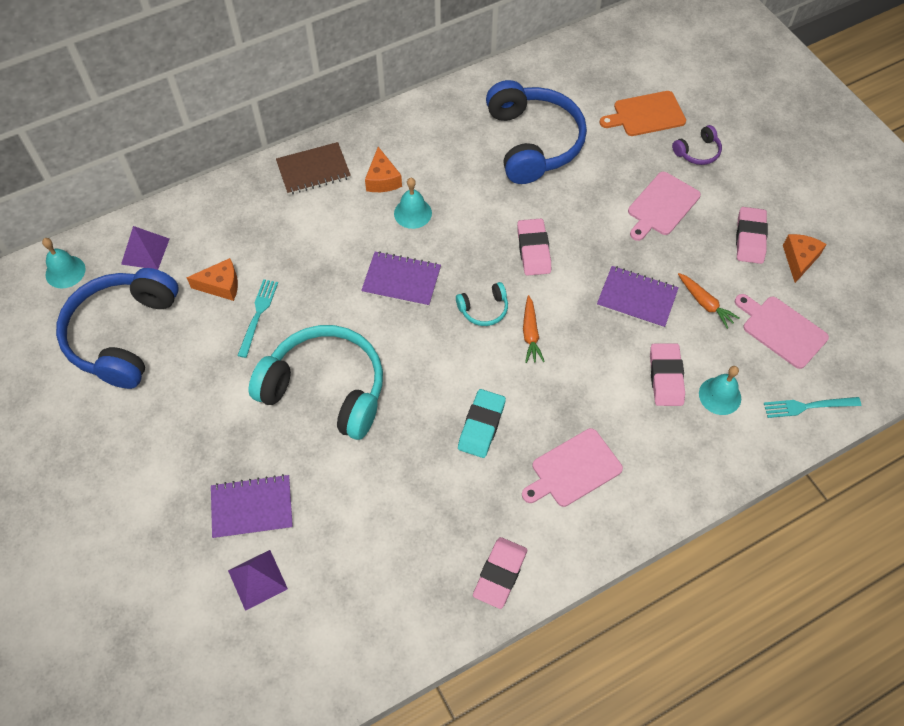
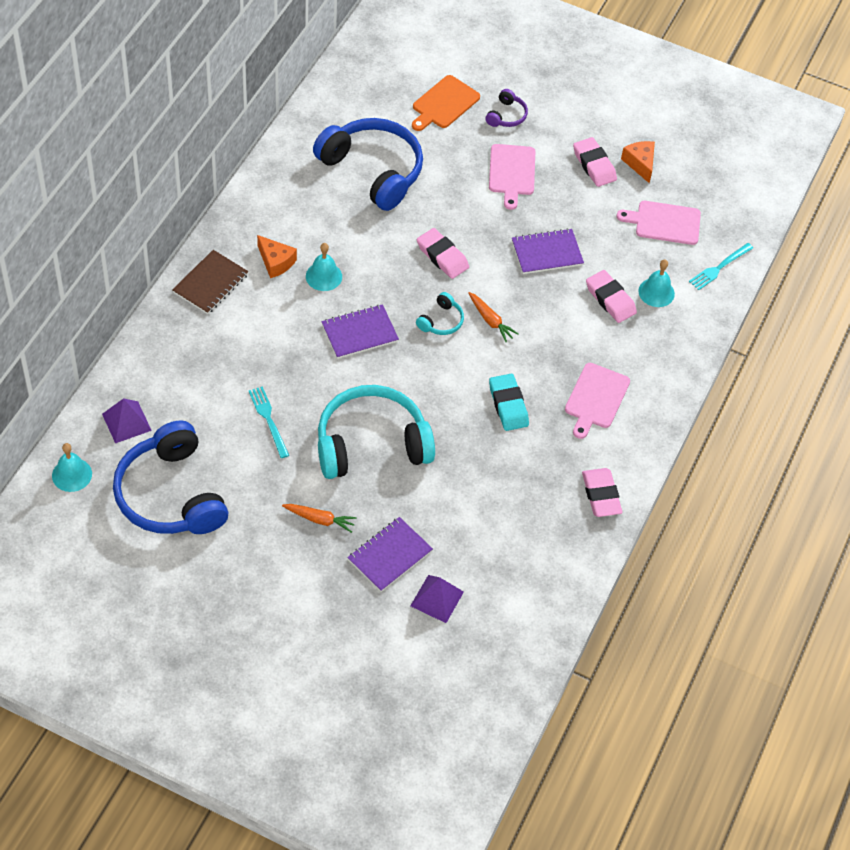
camera: 40 degrees left, 5 degrees down
(221, 285) = (217, 414): orange cheese -> none
(705, 303) = (598, 231): orange carrot -> orange carrot (319, 519)

